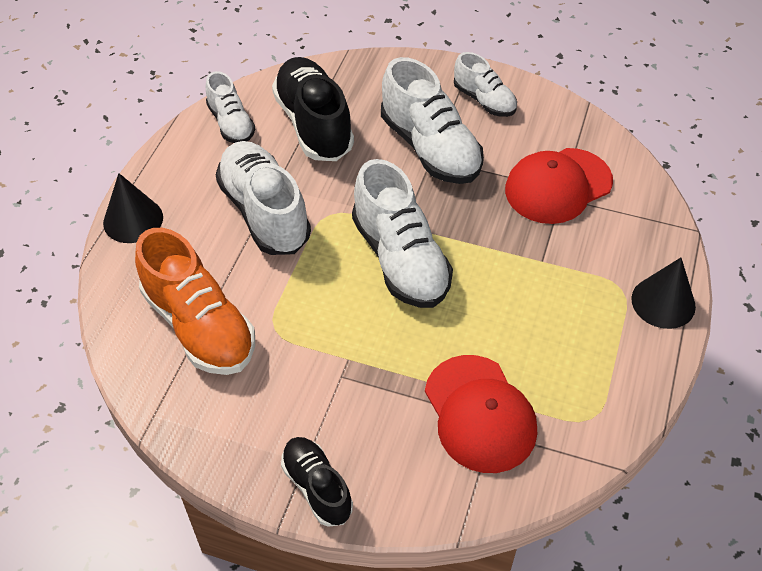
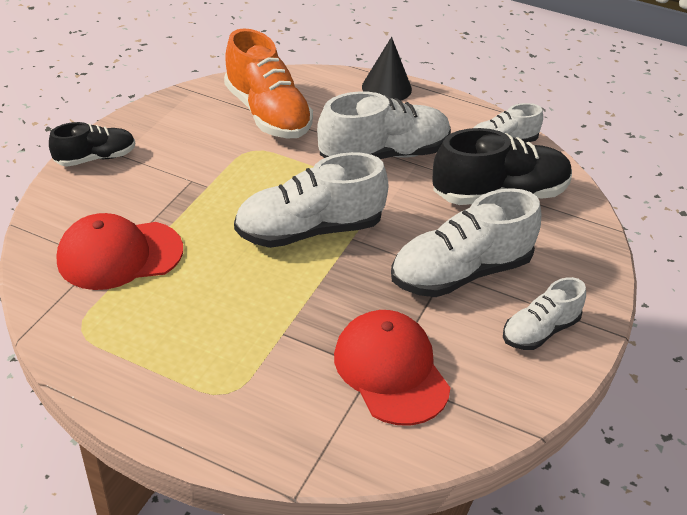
camera: 95 degrees right, 10 degrees down
(199, 325) = (267, 114): orange shoe -> orange shoe turned 90 degrees counterclockwise
(663, 302) = (197, 426): black cone -> none

